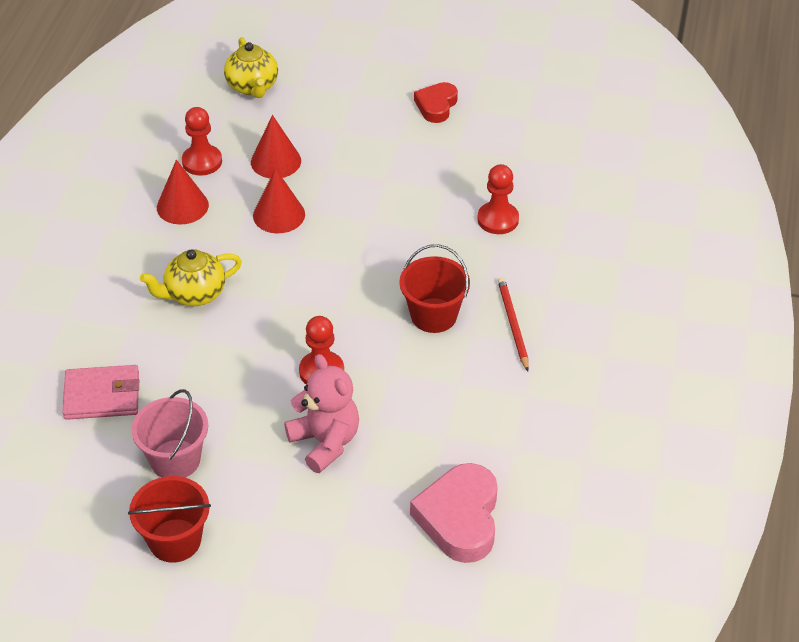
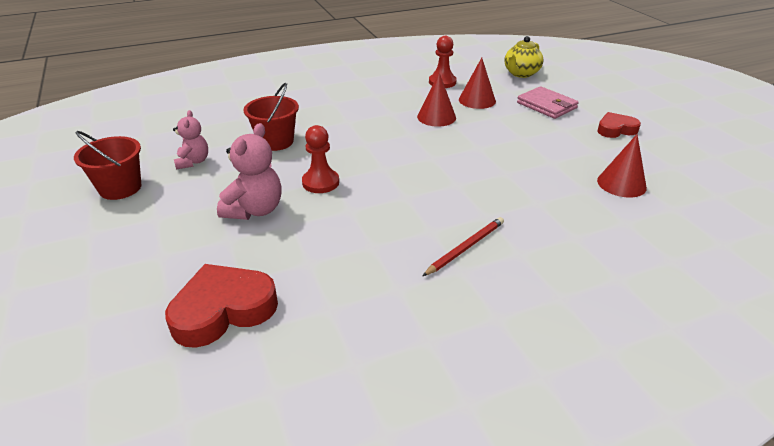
camera: 55 degrees right, 10 degrees down
(102, 395) = (227, 122): pink wallet -> pink wallet (546, 105)
(175, 460) = (193, 162): pink bucket -> pink teddy bear
(182, 206) = (401, 89): red cone -> red cone (621, 184)
(194, 294) = (337, 117): yellow teapot -> none
(433, 315) = (427, 206): red bucket -> red bucket (275, 141)
(460, 518) = (223, 310): pink heart -> red heart
(498, 219) = (559, 195): red pawn -> none

